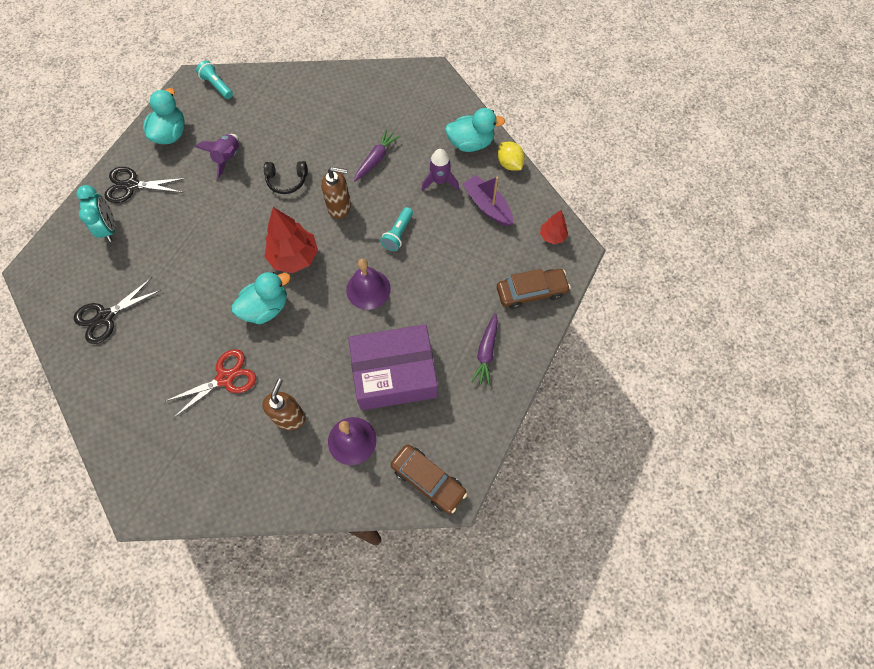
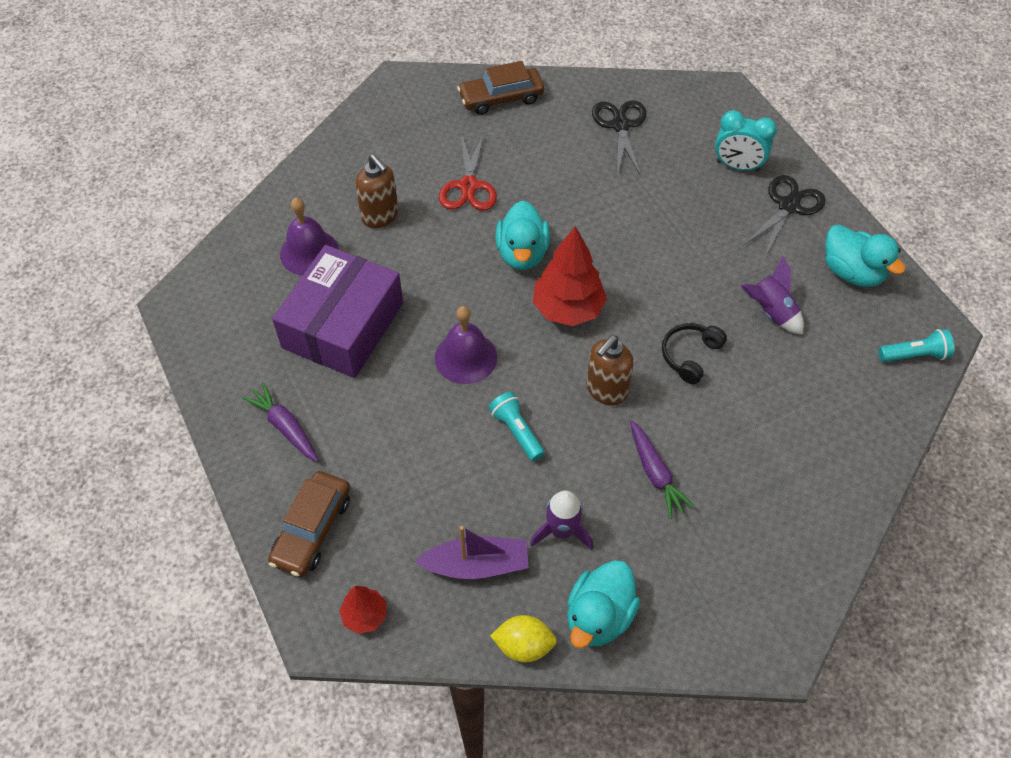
camera: 125 degrees right, 10 degrees down
(428, 480) = (210, 291): brown car -> brown car (501, 98)

